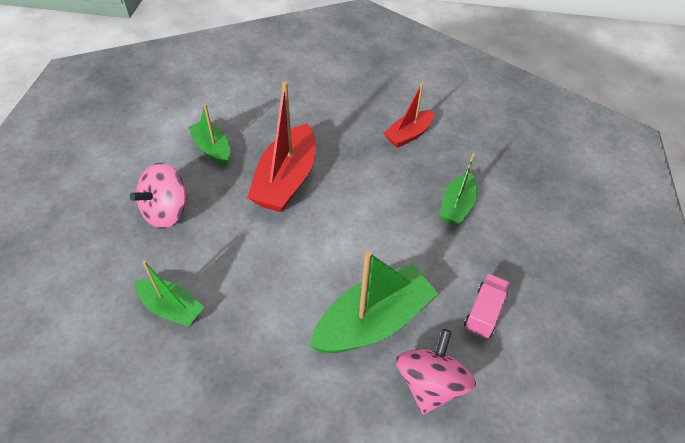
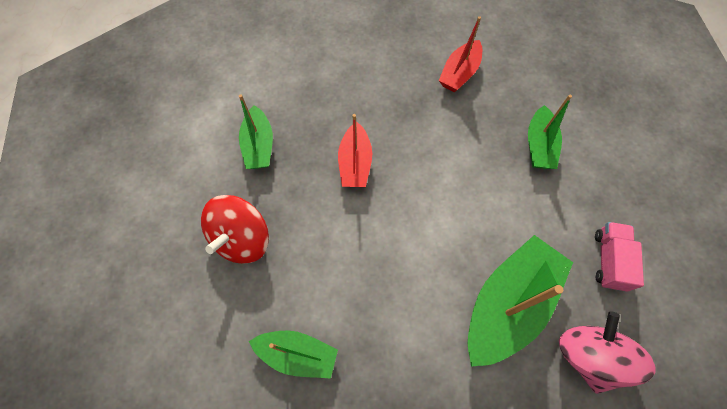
camera: 15 degrees left, 15 degrees up
(167, 211) = (242, 239): pink spinning top -> red spinning top
(212, 148) = (259, 146): green boat -> green boat turned 135 degrees counterclockwise
(286, 180) = (355, 163): red boat -> red boat, size x0.58

